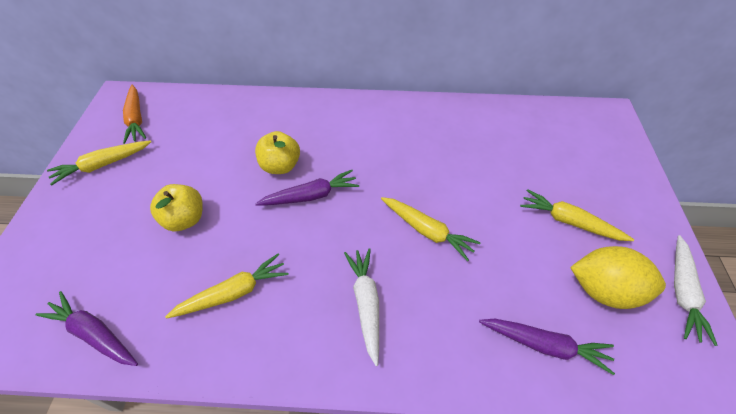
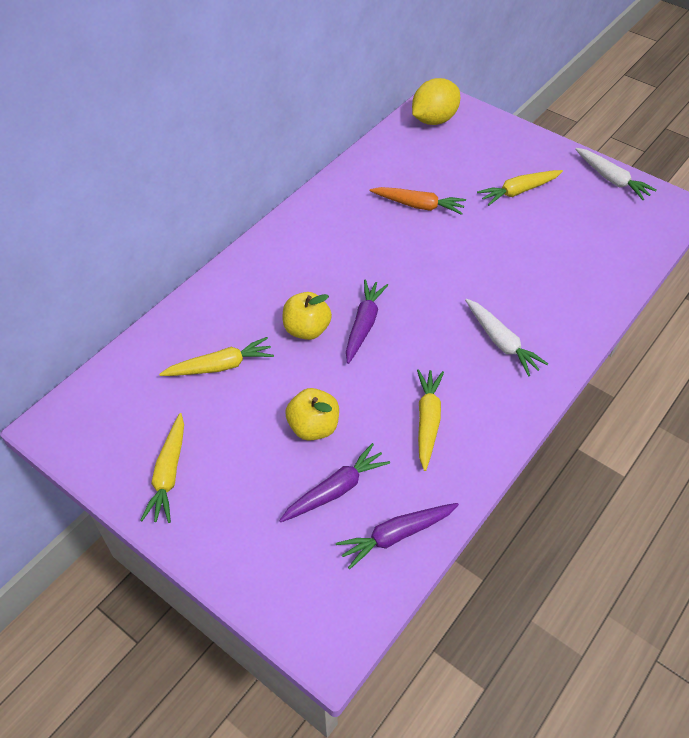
camera: 55 degrees left, 0 degrees up
(136, 119) = (115, 421): orange carrot -> orange carrot (418, 205)
(366, 304) = (501, 342): white carrot -> white carrot turned 150 degrees counterclockwise
(427, 231) = (463, 272): yellow carrot -> yellow carrot (220, 366)
(545, 345) = (600, 267): purple carrot -> purple carrot (335, 490)
(604, 290) = (584, 213): yellow lemon -> yellow lemon (434, 120)

